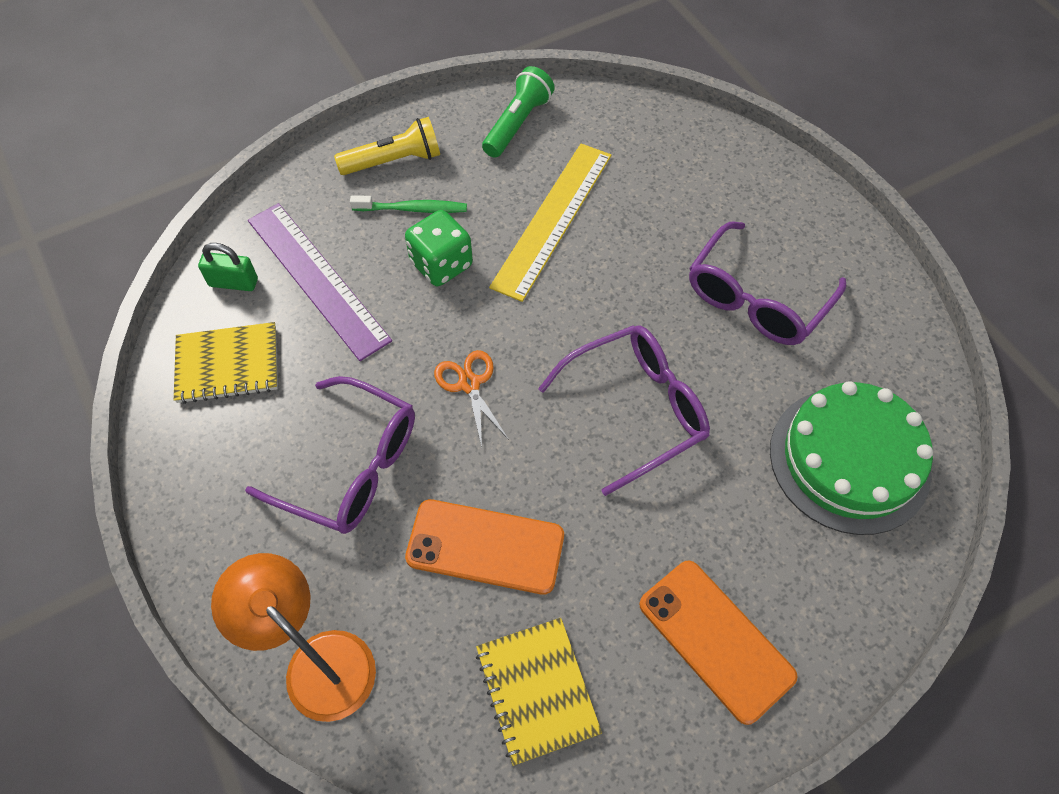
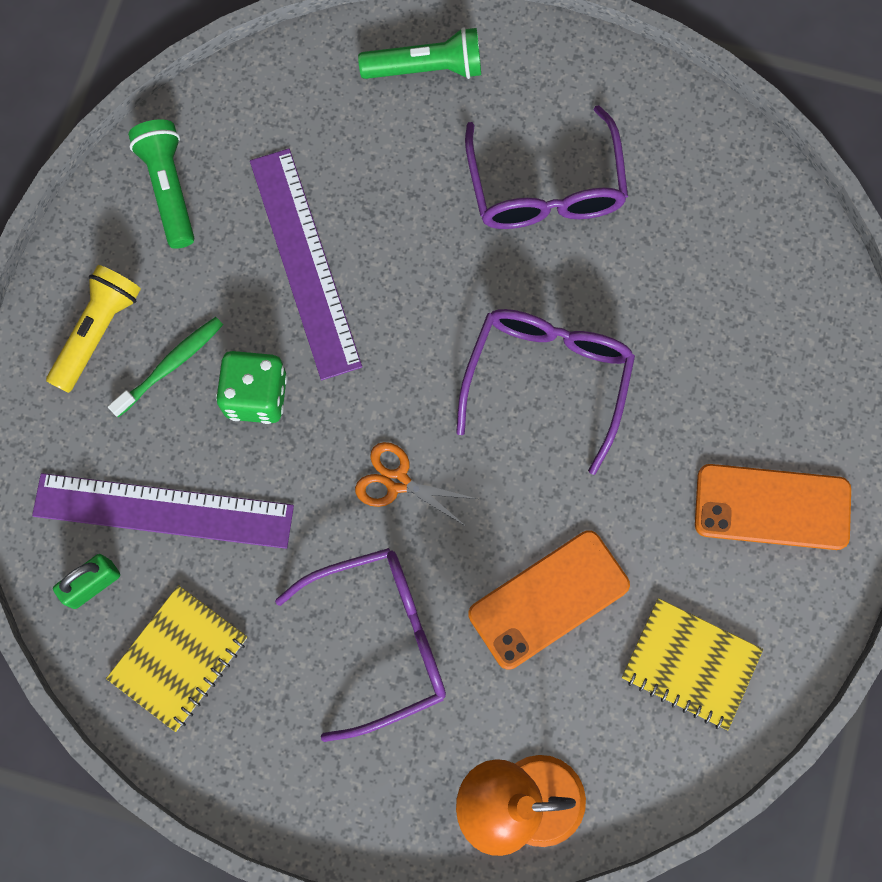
camera: 45 degrees left, 15 degrees up
(553, 219) = (305, 262): yellow ruler -> purple ruler
(746, 177) = (426, 68): none -> green flashlight
(849, 459) = (738, 272): green cake -> none

